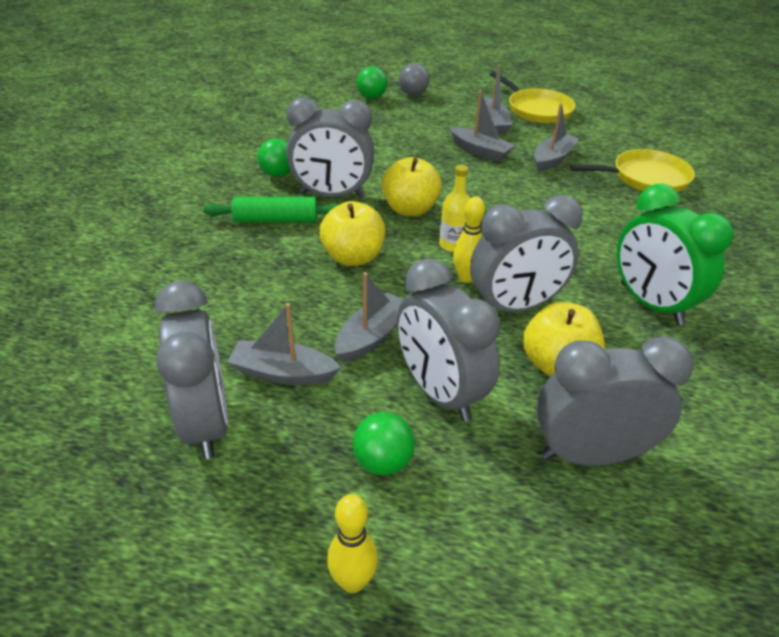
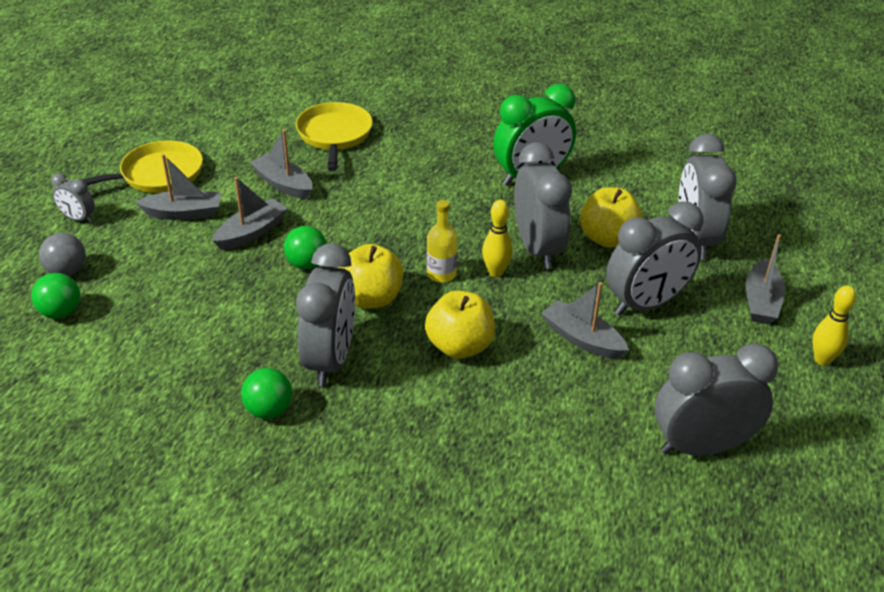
camera: 85 degrees left, 0 degrees up
(276, 220) = (380, 409): green rolling pin -> none
(283, 373) = (635, 397): grey boat -> grey boat (761, 301)
(383, 462) = (722, 340): green ball -> green ball (307, 264)
(471, 90) = (78, 218): none -> grey clock

